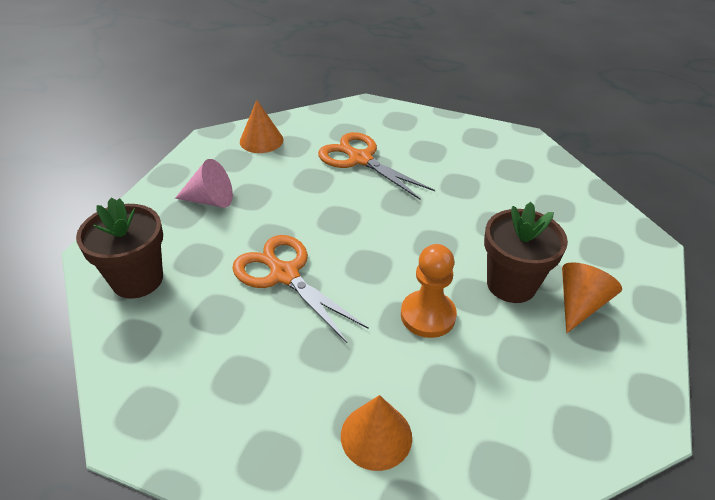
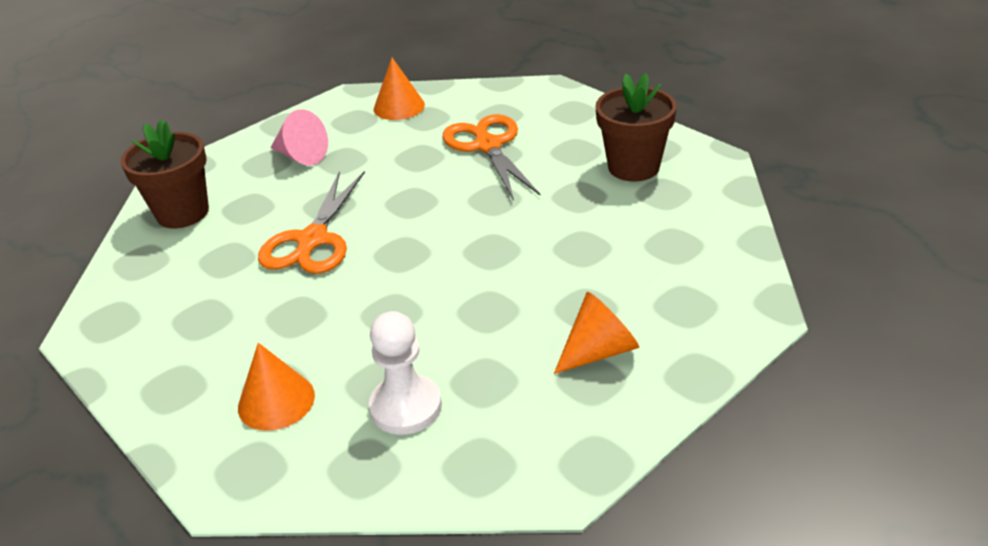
camera: 30 degrees right, 5 degrees down
(284, 274) = (312, 240): orange scissors -> orange scissors turned 150 degrees counterclockwise
(428, 315) = (419, 315): orange pawn -> none
(486, 401) = (406, 407): none -> white pawn
(511, 284) = (538, 310): brown flower pot -> brown flower pot (633, 167)

